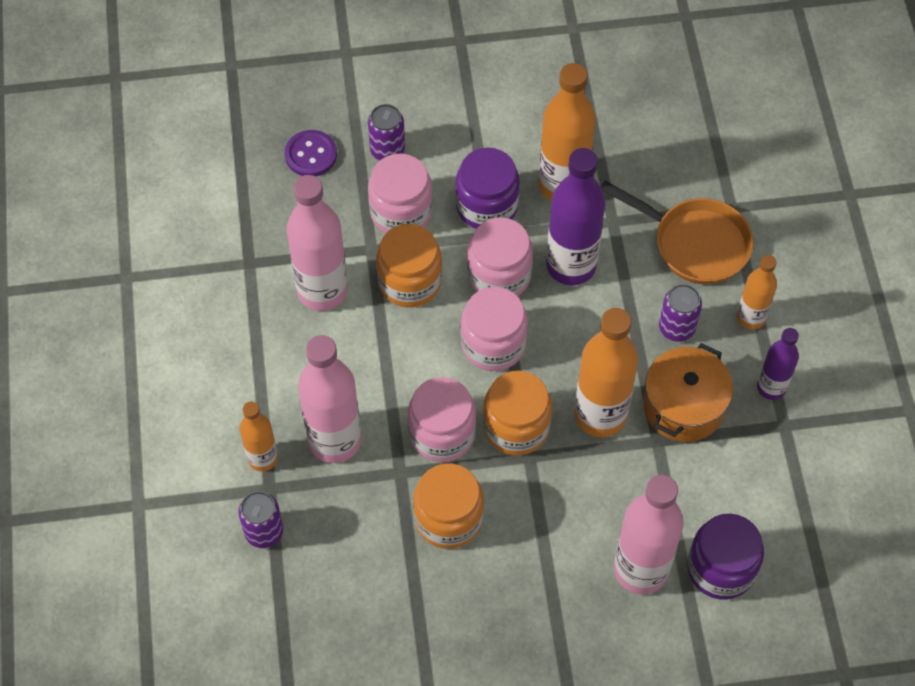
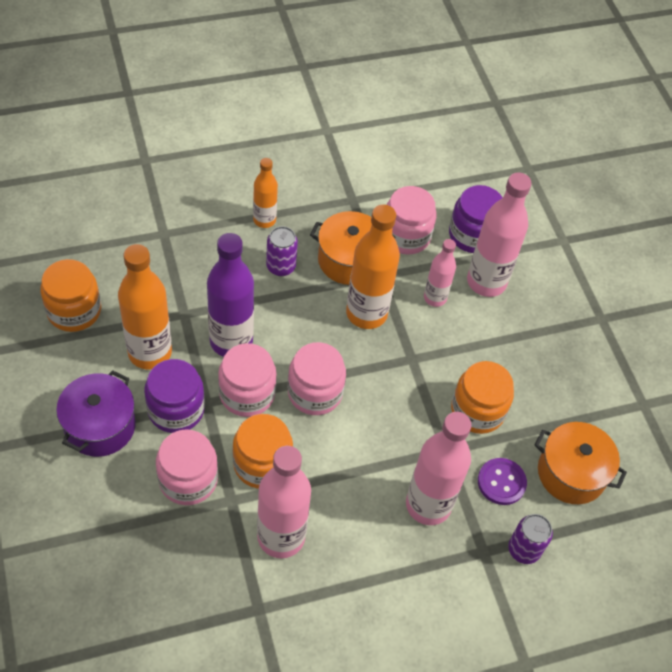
camera: 105 degrees left, 5 degrees down
(262, 458) = (457, 562): orange bottle -> none
(311, 155) = (127, 570): purple button -> purple button (501, 482)
(350, 609) = (571, 473): none -> orange pot
(387, 150) = (118, 500): purple can -> none
(442, 433) = (404, 423): pink jar -> pink jar (405, 236)
(475, 137) = (100, 426): none -> purple pot
(516, 427) = (388, 370): orange jar -> orange jar (74, 311)
(618, 500) = (435, 298): none -> pink bottle
(694, 243) = (200, 257): orange pan -> none
(771, 387) = (323, 207): purple bottle -> none

